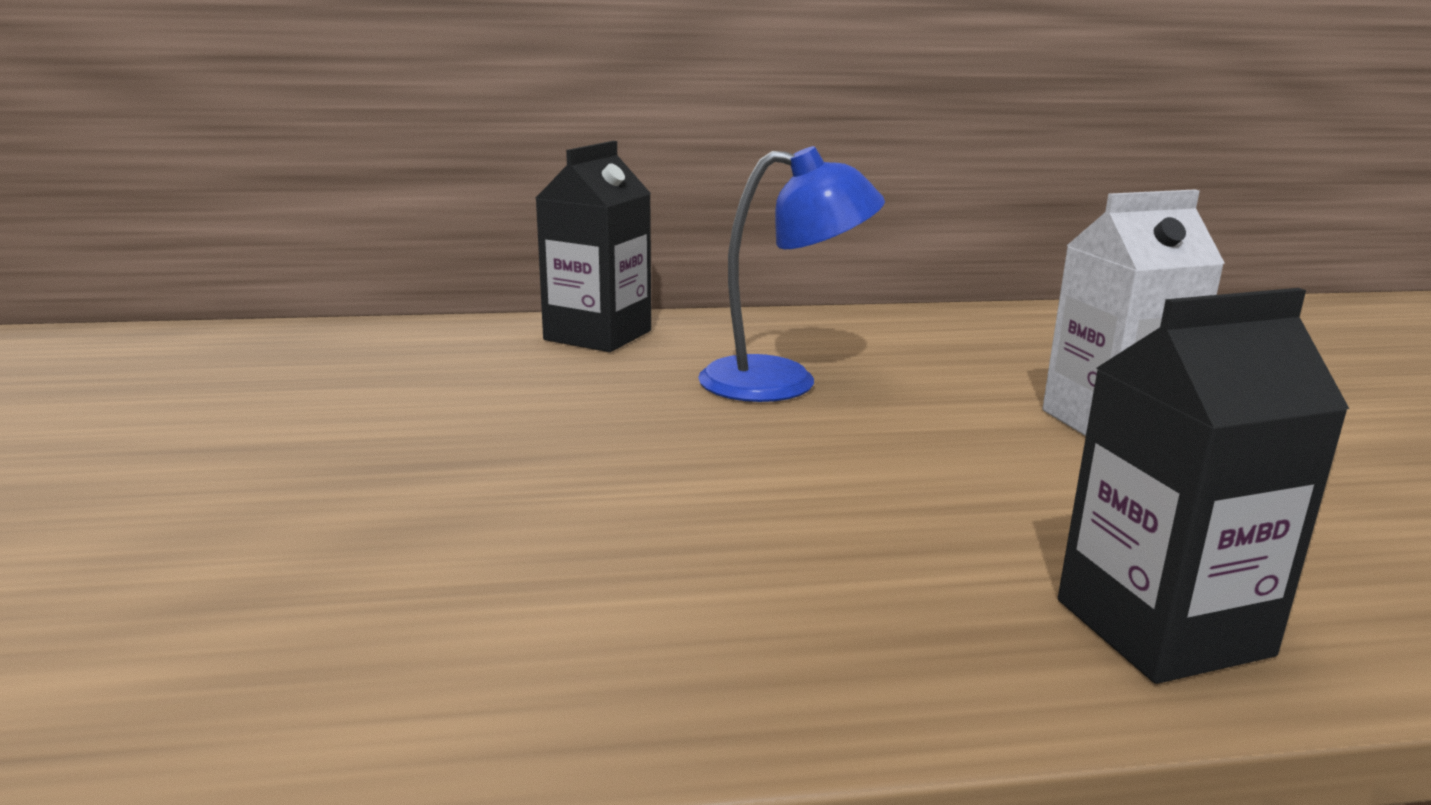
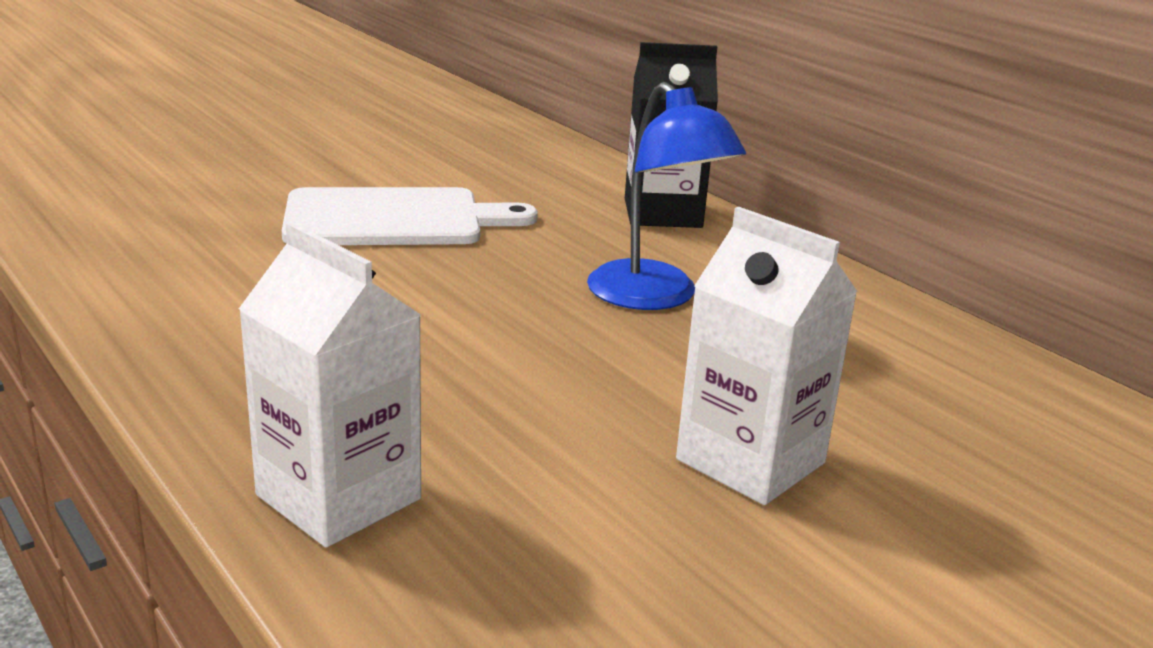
camera: 60 degrees right, 5 degrees up
(435, 451) = (393, 219): none -> white cutting board
(1162, 627) = (338, 497): black carton -> white carton

